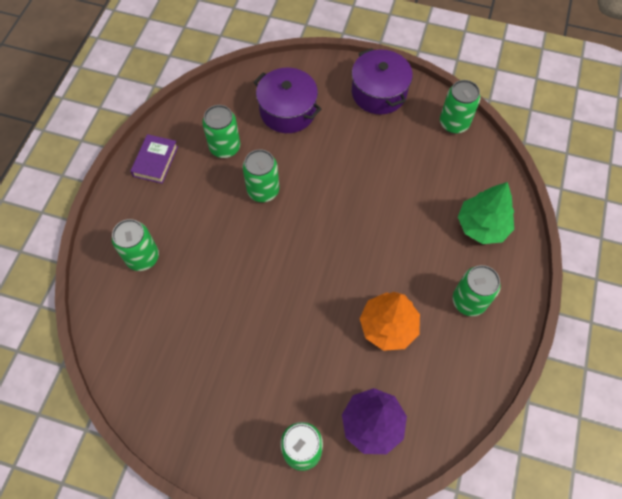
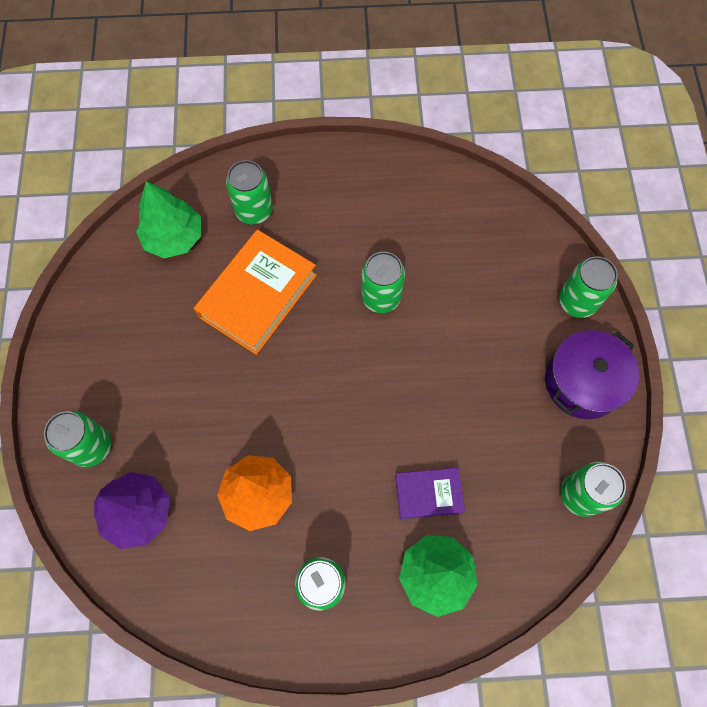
camera: 70 degrees right, 5 degrees up
(135, 329) = (174, 237): none -> green tree
(155, 161) = (372, 174): purple book -> purple book (428, 494)
(222, 277) = (258, 296): none -> orange book
(225, 147) = (420, 236): green can -> green can (577, 301)
(288, 111) = (502, 284): purple pot -> none

